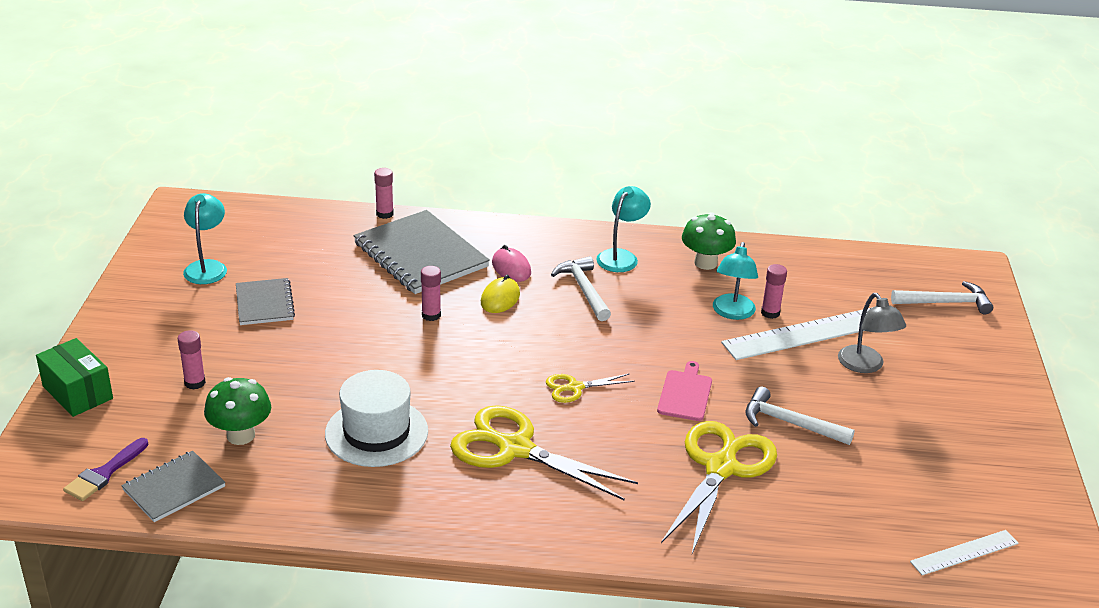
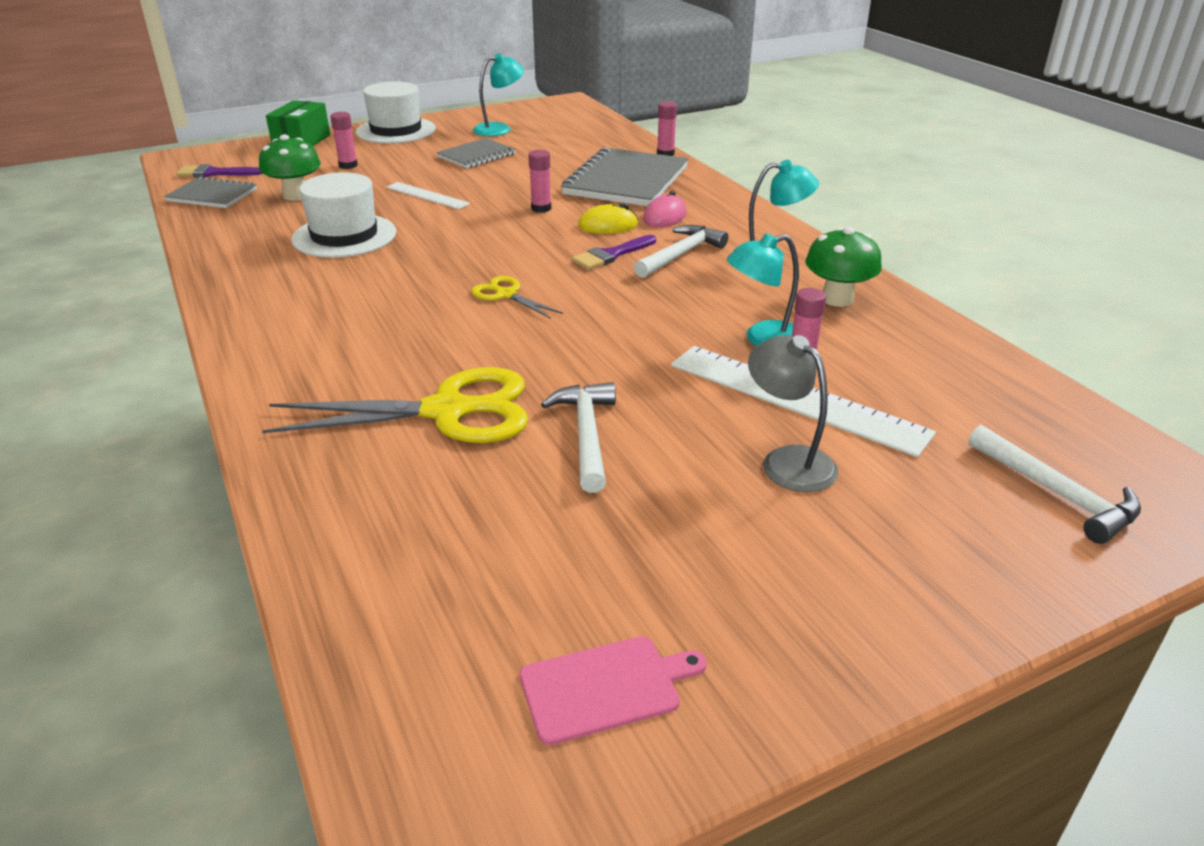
camera: 60 degrees right, 0 degrees up
(126, 325) = (396, 130): none -> white hat
(515, 449) = (375, 295): yellow scissors -> none
(554, 318) = (611, 255): none -> purple brush
(685, 394) = (566, 353): pink cutting board -> pink cutting board (605, 688)
(865, 366) = (787, 461): grey lamp -> grey lamp turned 105 degrees clockwise
(964, 552) = (425, 673): white ruler -> white ruler (427, 195)

